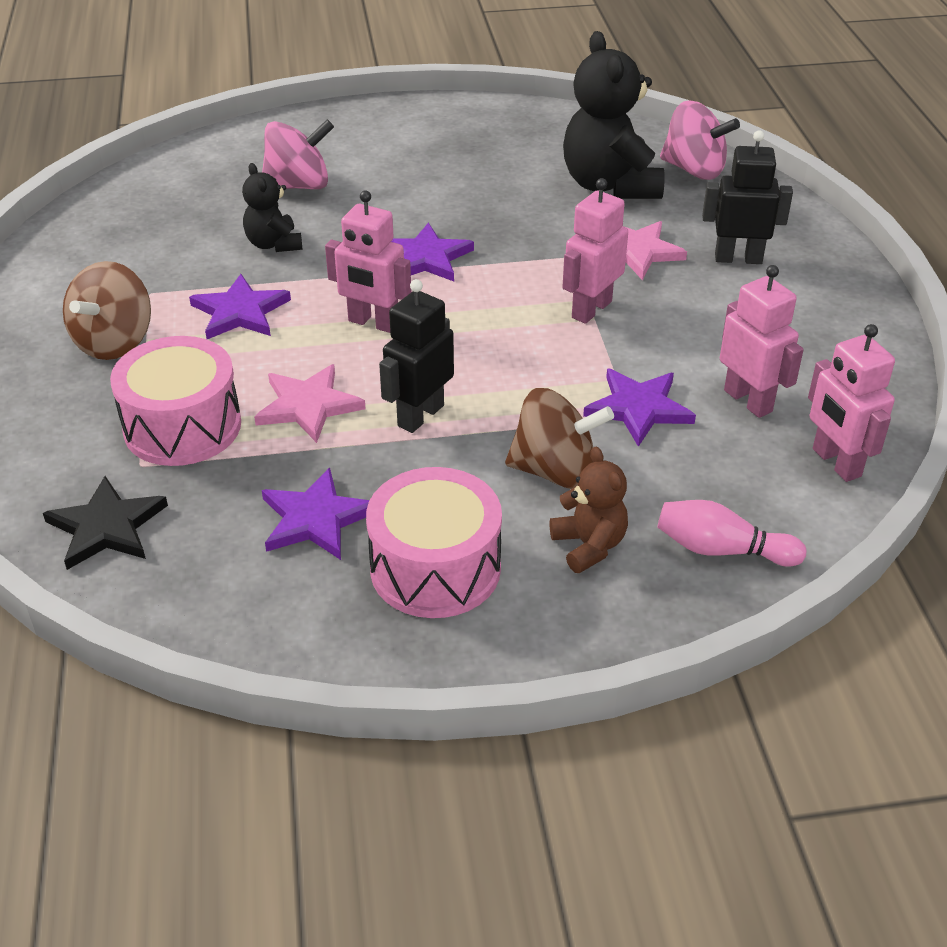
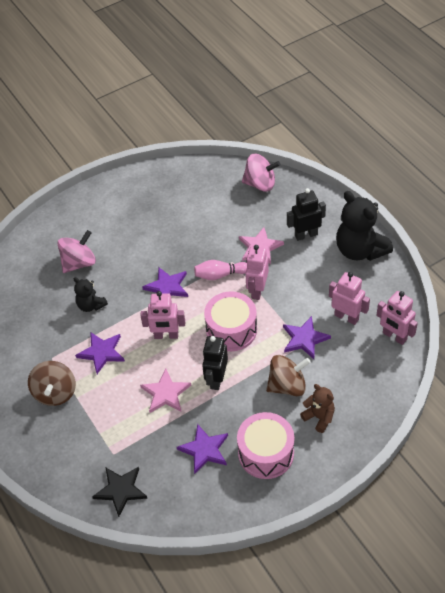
camera: 20 degrees left, 10 degrees up
(182, 426) = (118, 426): pink drum -> pink drum (231, 330)
(610, 185) = (227, 208): black teddy bear -> black teddy bear (360, 250)
(721, 550) = (370, 398): pink bowling pin -> pink bowling pin (220, 275)

